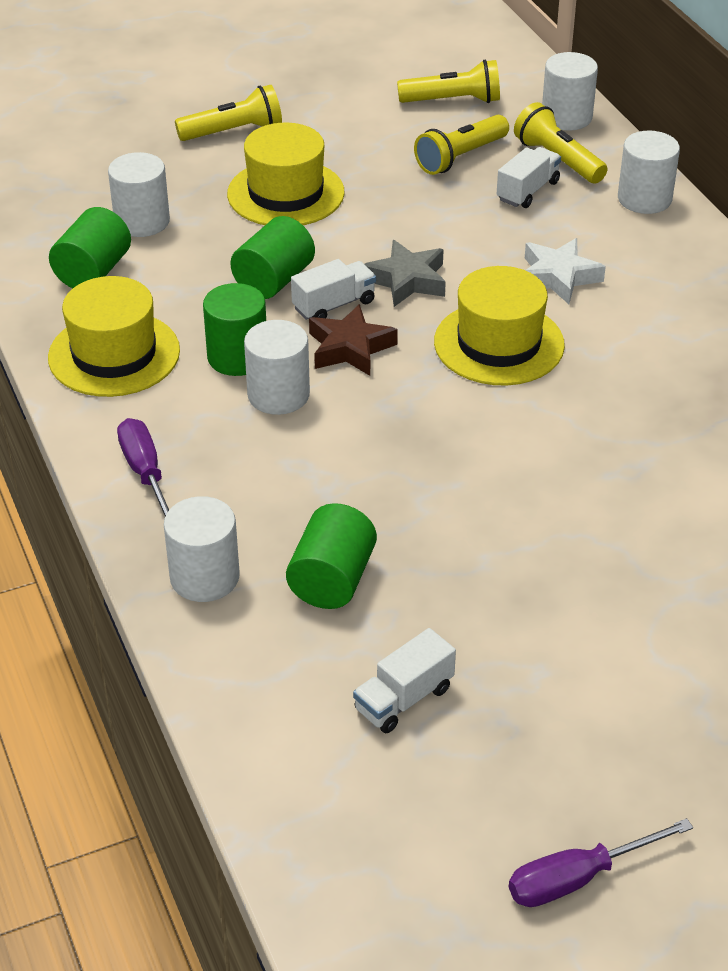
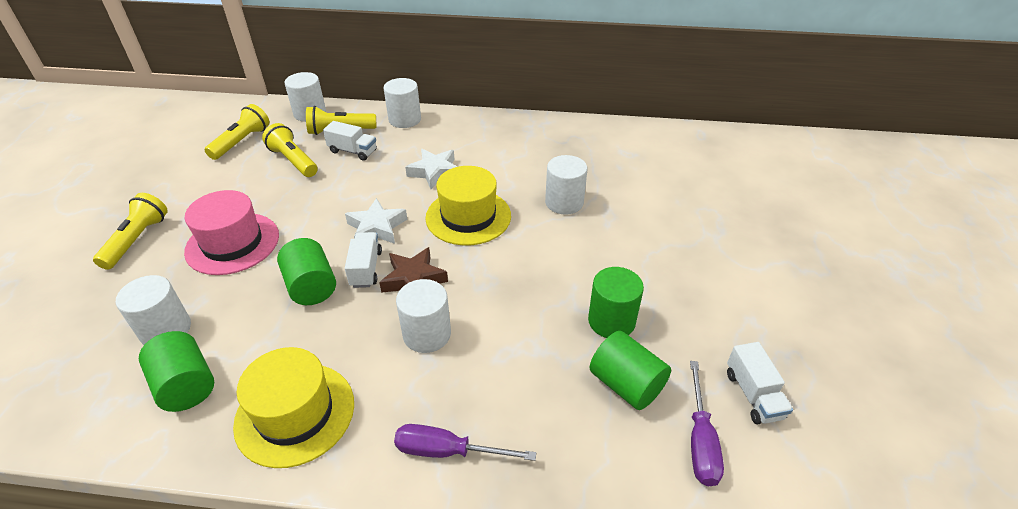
camera: 60 degrees left, 0 degrees up
(204, 577) = (584, 460): white cylinder -> white cylinder (564, 202)
(237, 357) = (369, 339): green cylinder -> green cylinder (611, 321)
(286, 193) = (232, 243): yellow hat -> pink hat
(407, 280) = (377, 228): grey star -> white star
(460, 157) = (293, 161): yellow flashlight -> yellow flashlight turned 150 degrees clockwise
(527, 191) = (353, 151): white truck -> white truck turned 135 degrees clockwise
(578, 878) = (924, 377): purple screwdriver -> purple screwdriver (700, 440)

